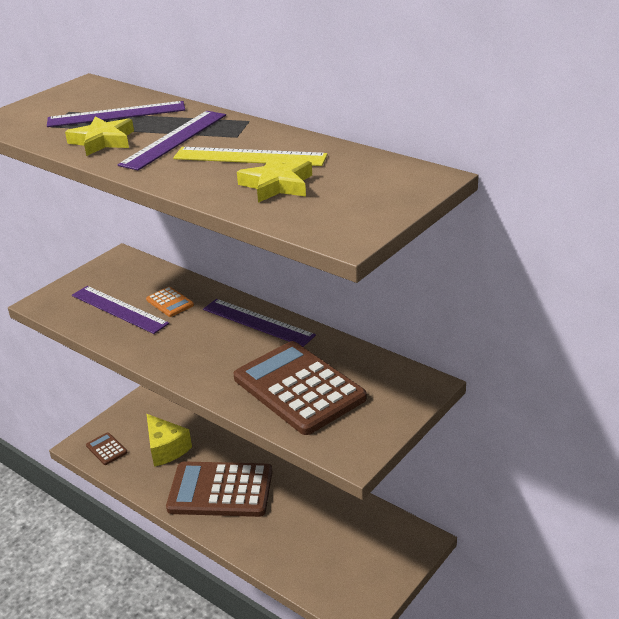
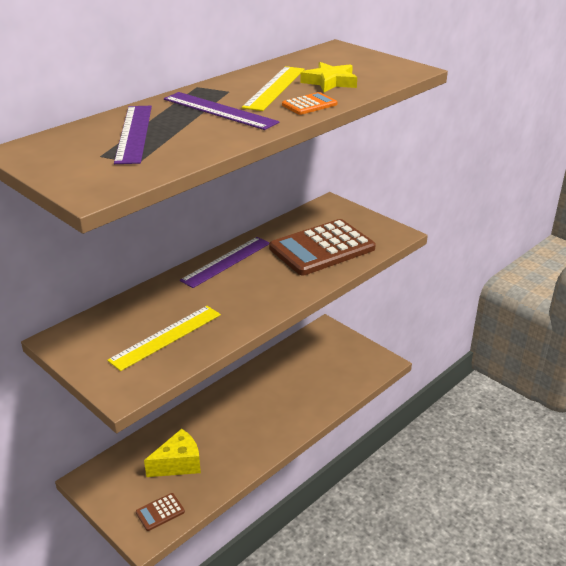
camera: 85 degrees left, 0 degrees up
(103, 141) = (201, 137): yellow star -> none
(119, 309) = (166, 337): purple ruler -> yellow ruler
(170, 302) = (170, 306): orange calculator -> orange calculator (309, 105)
(220, 490) = (247, 427): brown calculator -> none

